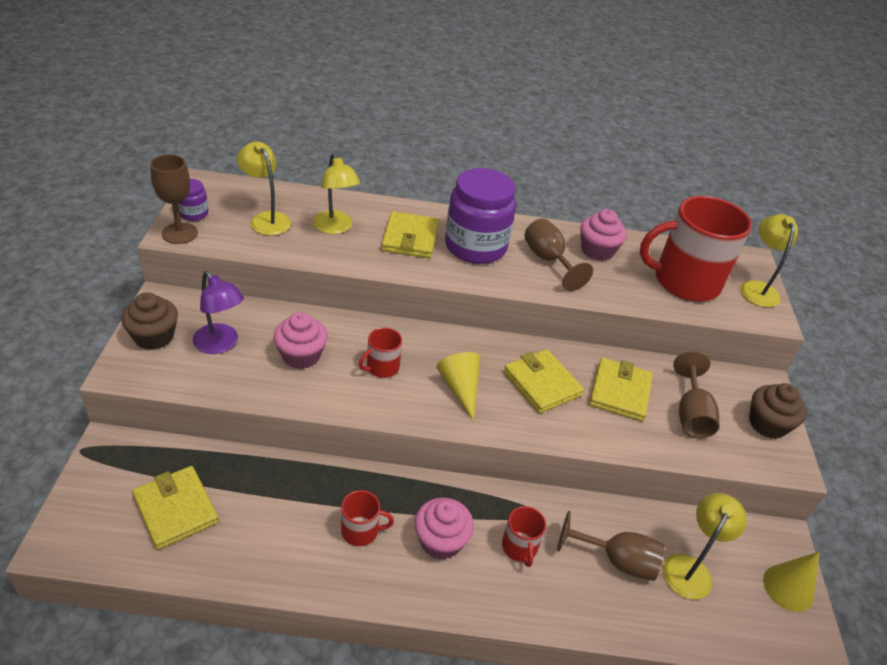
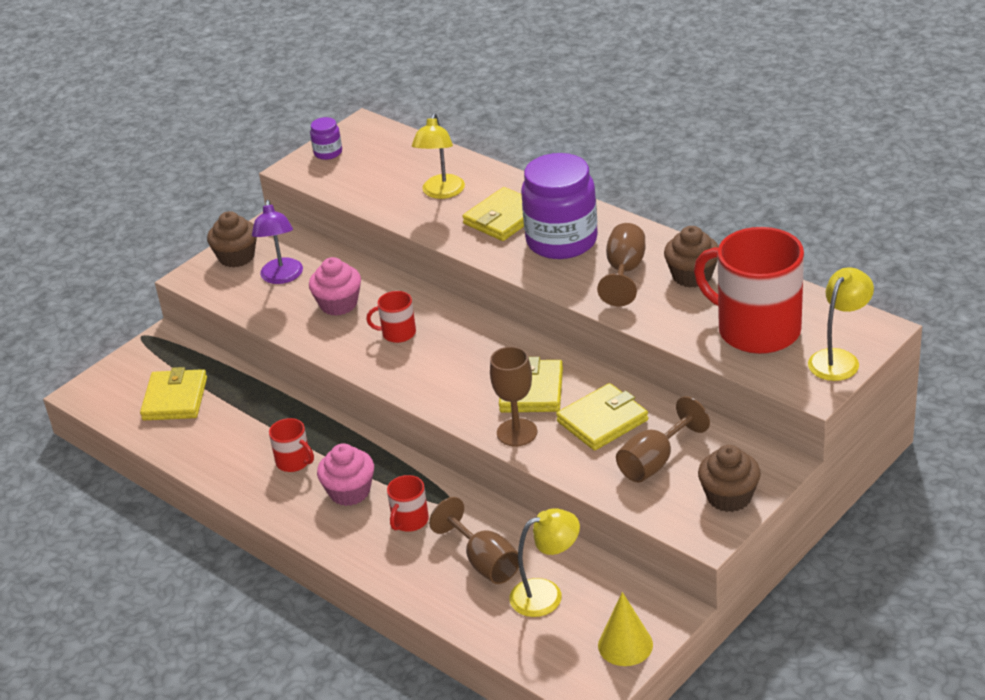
camera: 45 degrees right, 5 degrees down
(179, 233) = (301, 168): brown goblet -> brown goblet (517, 432)
(266, 219) = (386, 171): yellow lamp -> none
(460, 388) = (450, 370): yellow cone -> none
(597, 251) = (692, 276): pink cupcake -> brown cupcake

